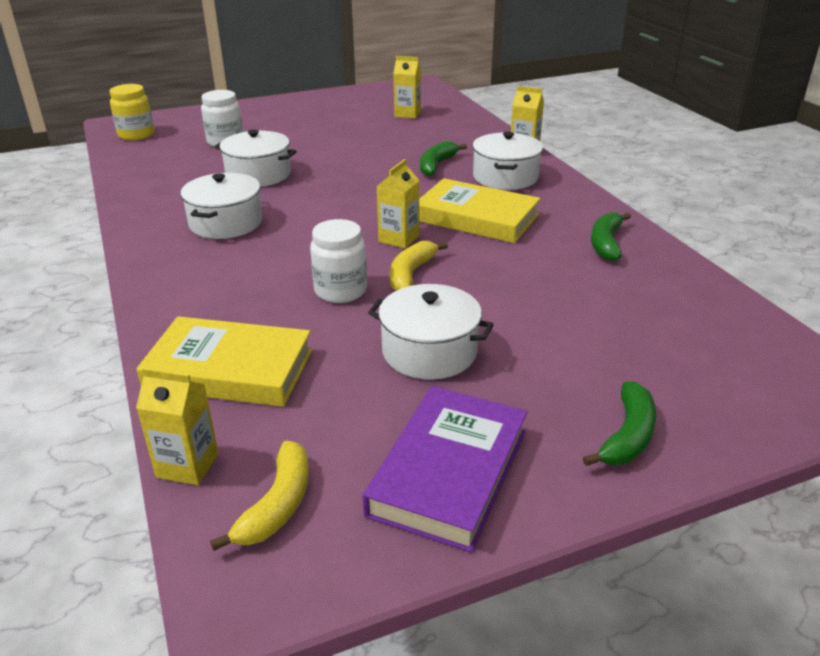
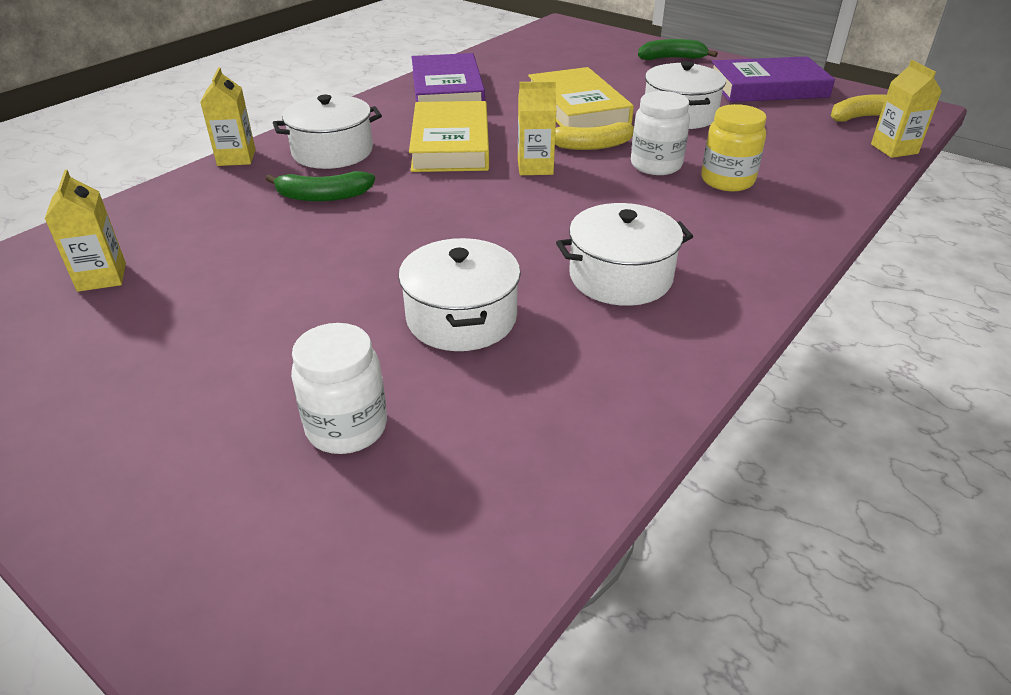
camera: 120 degrees left, 5 degrees up
(136, 135) = (386, 616): yellow jar -> yellow jar (727, 180)
(229, 369) = (810, 170): yellow book -> yellow book (578, 108)
(606, 243) = (447, 90): green banana -> purple book

